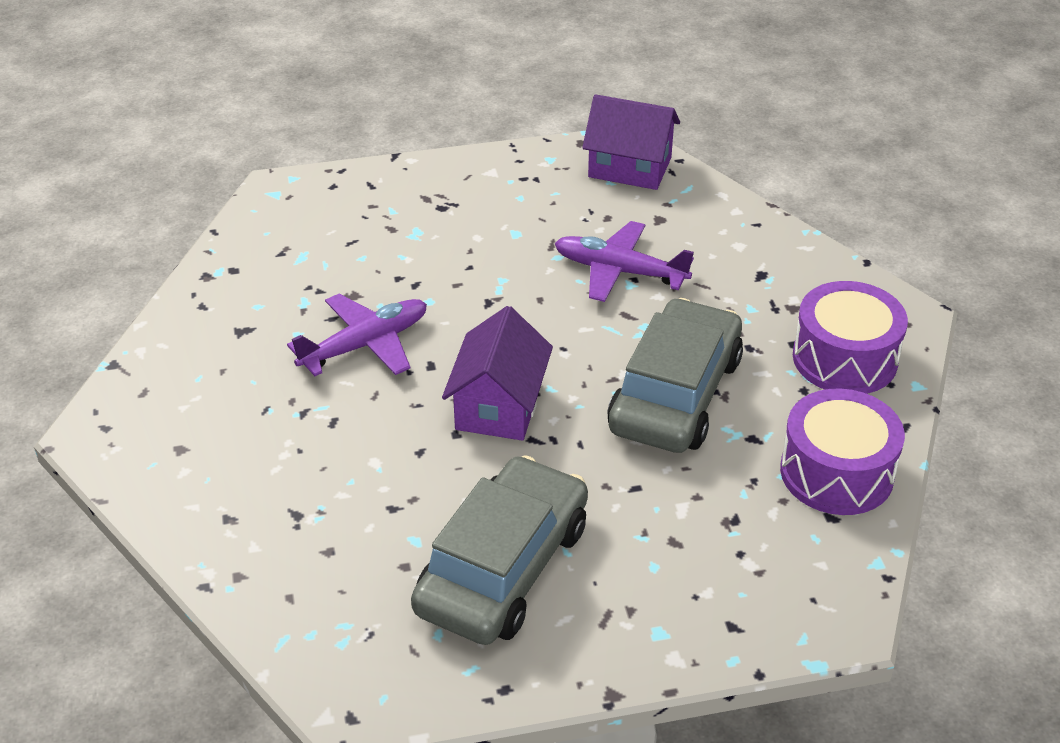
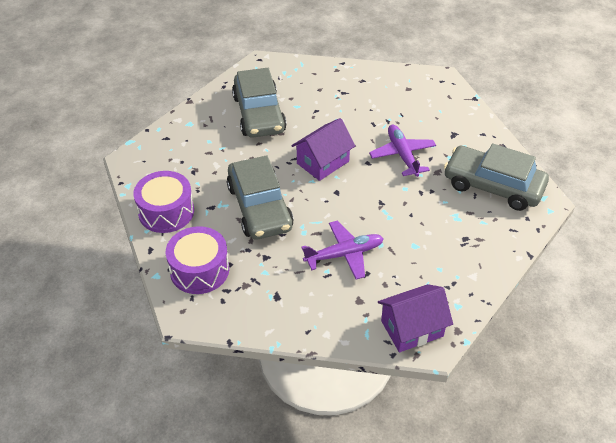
camera: 140 degrees right, 5 degrees up
(310, 238) = (493, 186): none -> grey car
(364, 345) = (402, 155): purple plane -> purple plane turned 150 degrees clockwise
(499, 406) = (323, 162): purple house -> purple house turned 75 degrees clockwise

